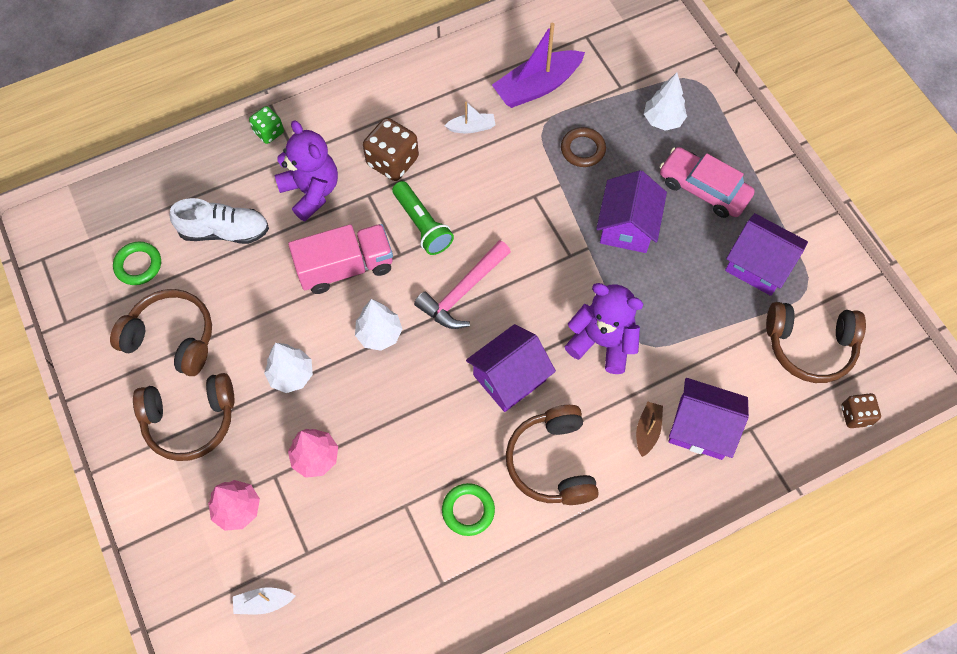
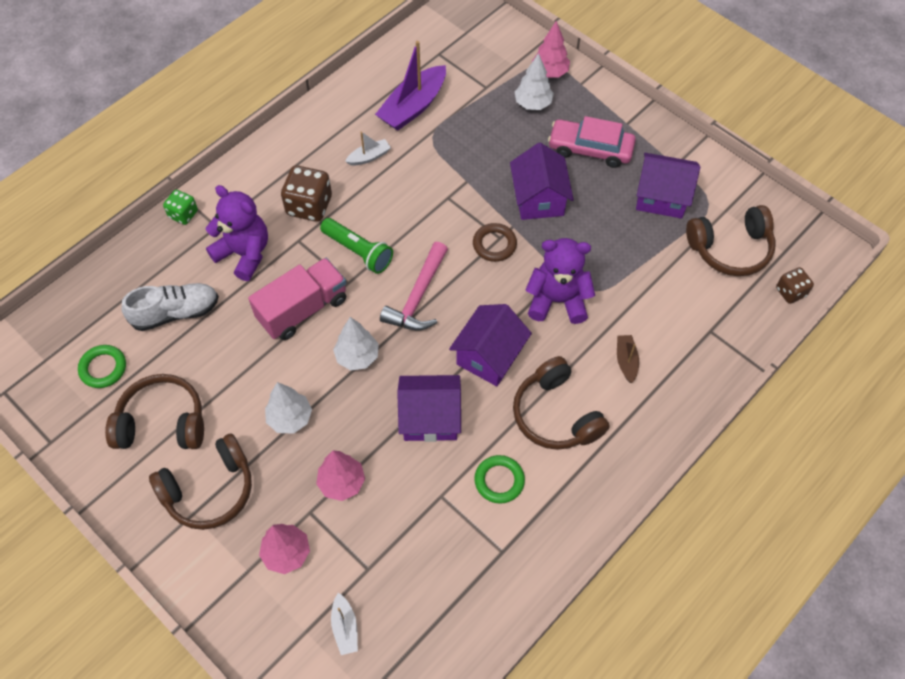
camera: 20 degrees left, 5 degrees down
(264, 602) = (345, 627): white boat -> white boat turned 75 degrees counterclockwise
(583, 149) = (474, 147): brown ring -> brown ring (494, 244)
(694, 90) = (549, 72): none -> pink tree
(701, 428) = (670, 344): purple house -> purple house (430, 418)

